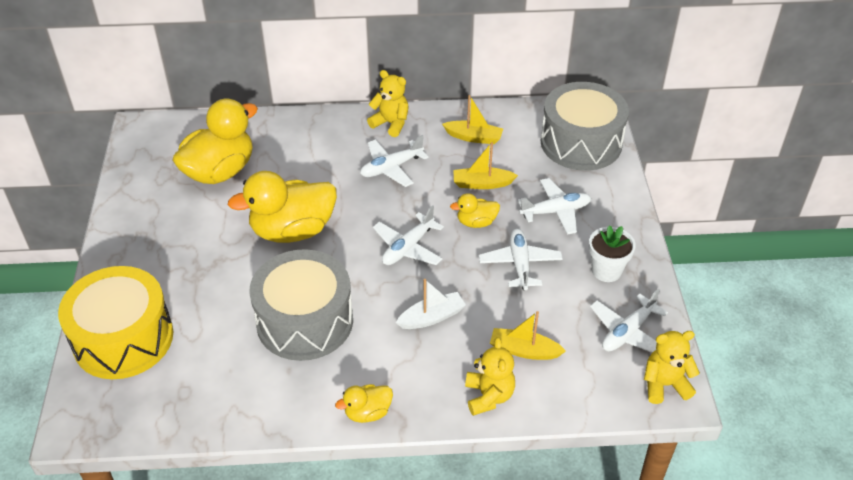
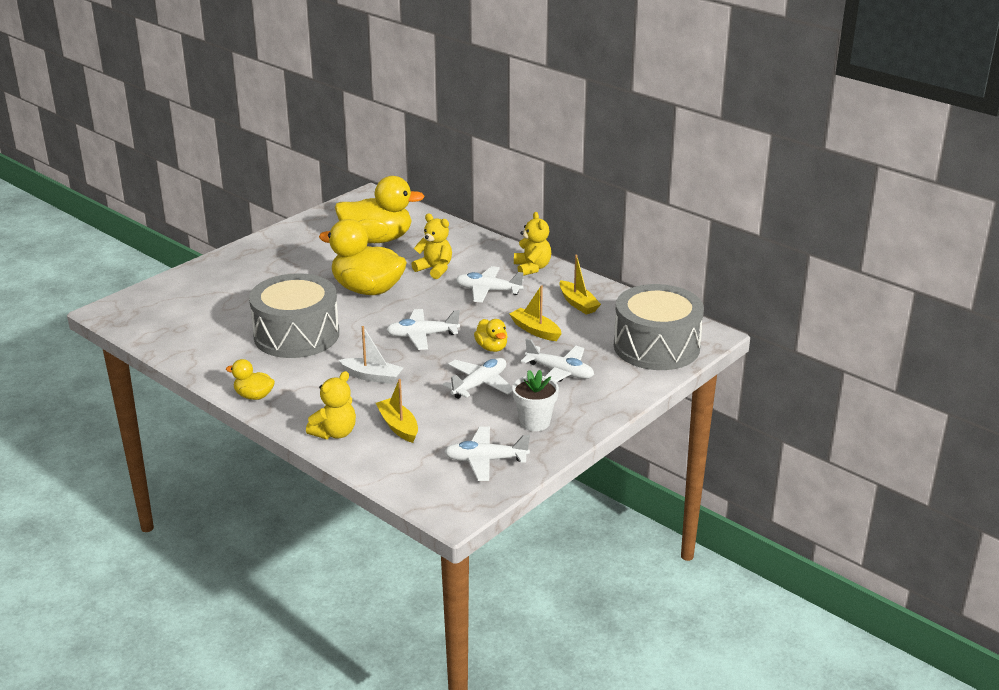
camera: 45 degrees right, 15 degrees down
(123, 338) = (192, 288): yellow drum -> none
(476, 222) = (492, 348): yellow duck -> yellow duck turned 150 degrees counterclockwise
(664, 384) = (457, 500): yellow teddy bear -> yellow teddy bear (434, 269)

